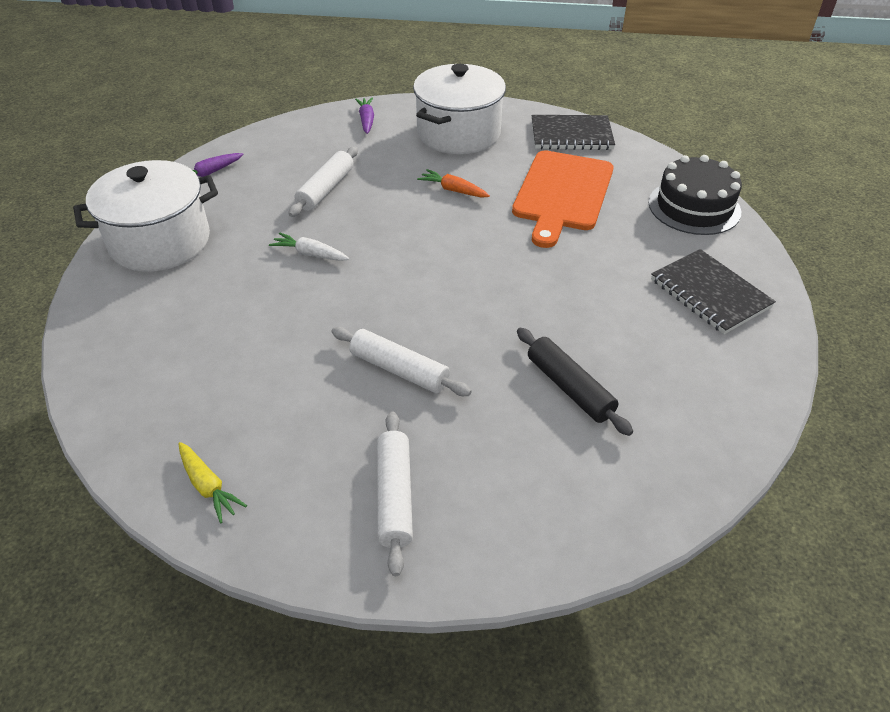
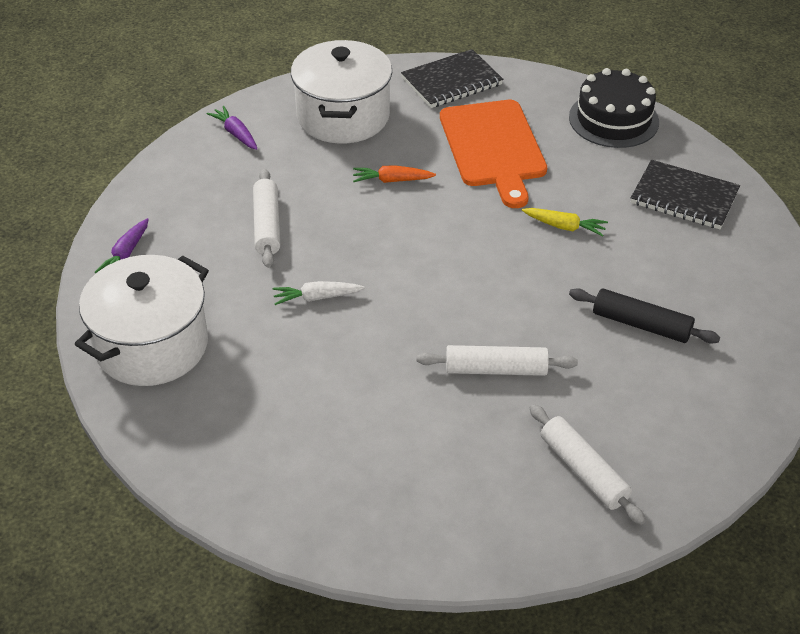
camera: 30 degrees left, 0 degrees up
(208, 486) = (430, 536): yellow carrot -> yellow carrot (564, 227)

